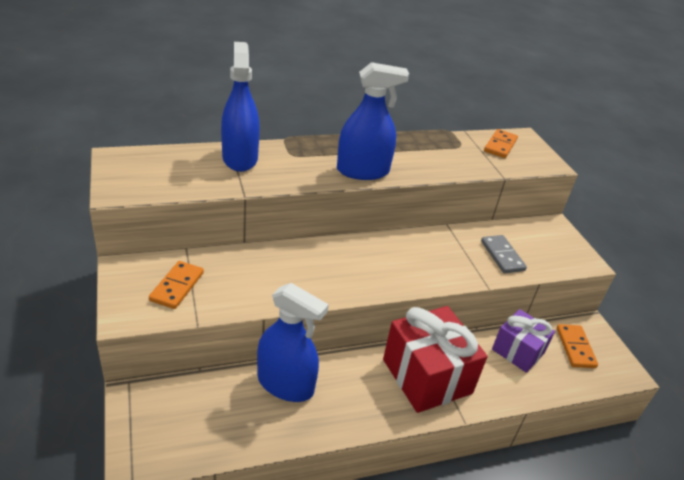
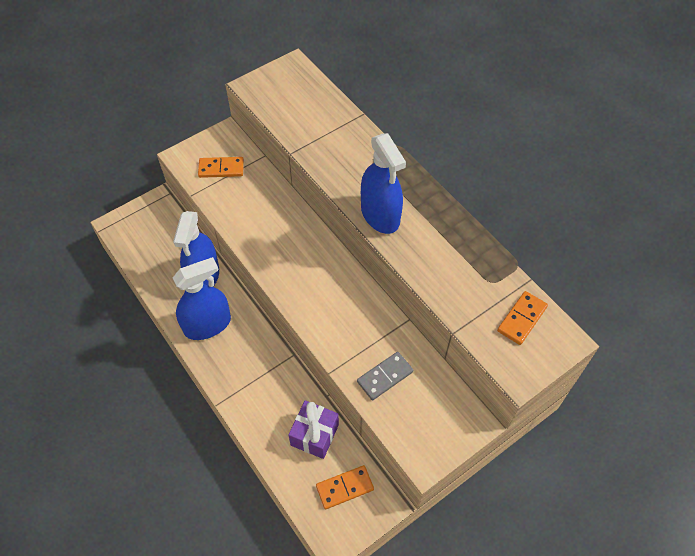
camera: 75 degrees right, 20 degrees up
(240, 158) = (341, 130): blue spray bottle -> blue spray bottle (207, 325)
(427, 376) = (251, 367): red gift -> none
(500, 145) = (521, 319): orange domino -> orange domino turned 60 degrees counterclockwise

